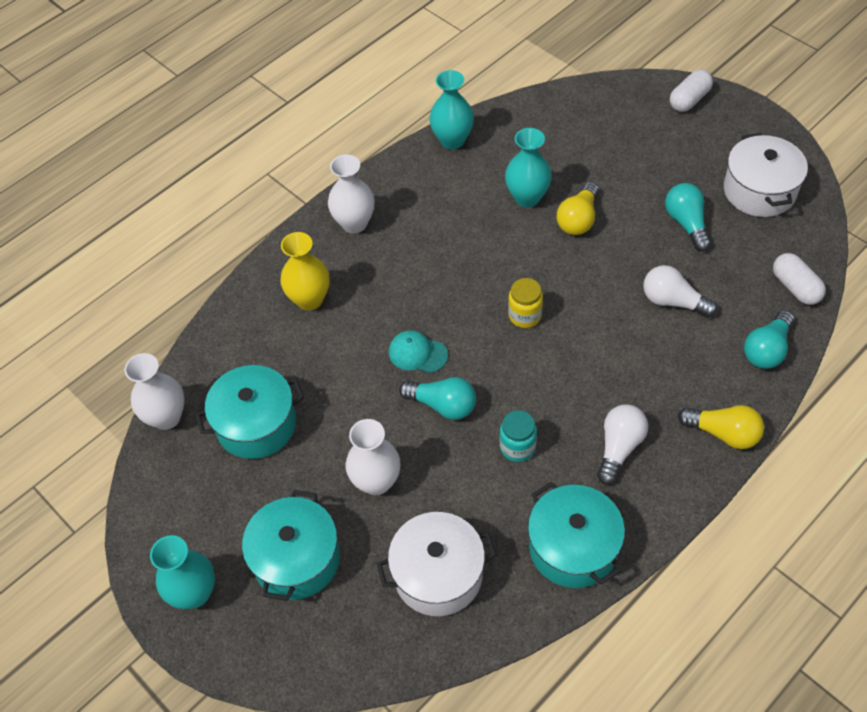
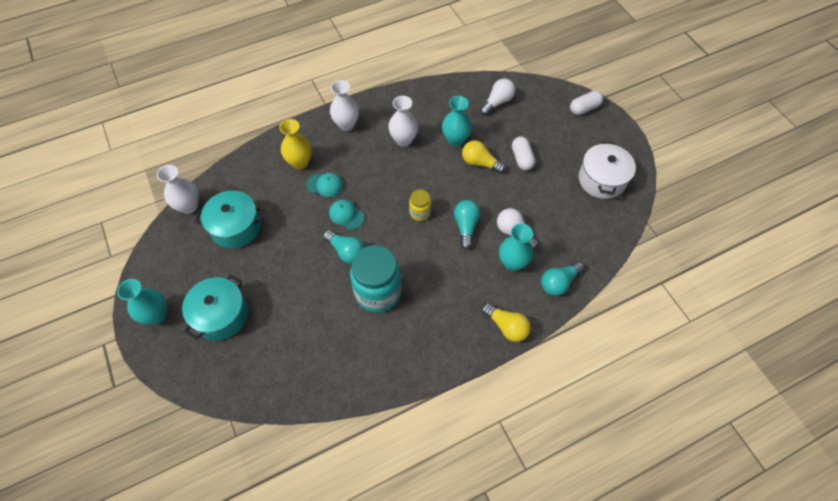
camera: 15 degrees right, 5 degrees up
(364, 320) = (325, 185): none -> turquoise cap
(376, 482) = (287, 285): white vase -> white vase (403, 140)
(438, 574) = (296, 353): white pot -> none
(452, 140) = (427, 91): turquoise vase -> turquoise vase (512, 262)
(517, 447) = (378, 292): turquoise jar -> turquoise jar, size x2.04
(573, 547) = (382, 365): turquoise pot -> none
(578, 219) = (480, 163): yellow light bulb -> yellow light bulb turned 75 degrees clockwise
(619, 447) = (438, 313): white light bulb -> white light bulb (497, 102)
(686, 223) = (546, 186): turquoise light bulb -> turquoise light bulb (466, 226)
(795, 287) = (595, 249): white capsule -> white capsule (521, 158)

